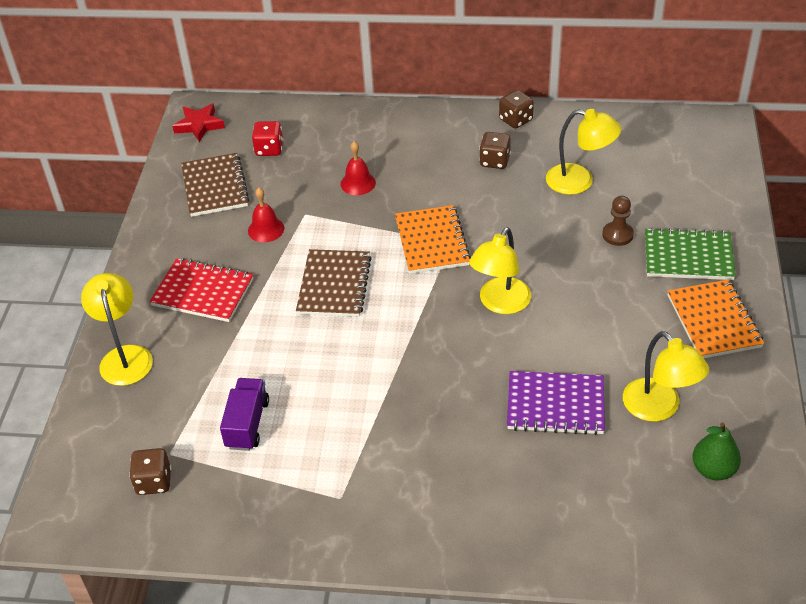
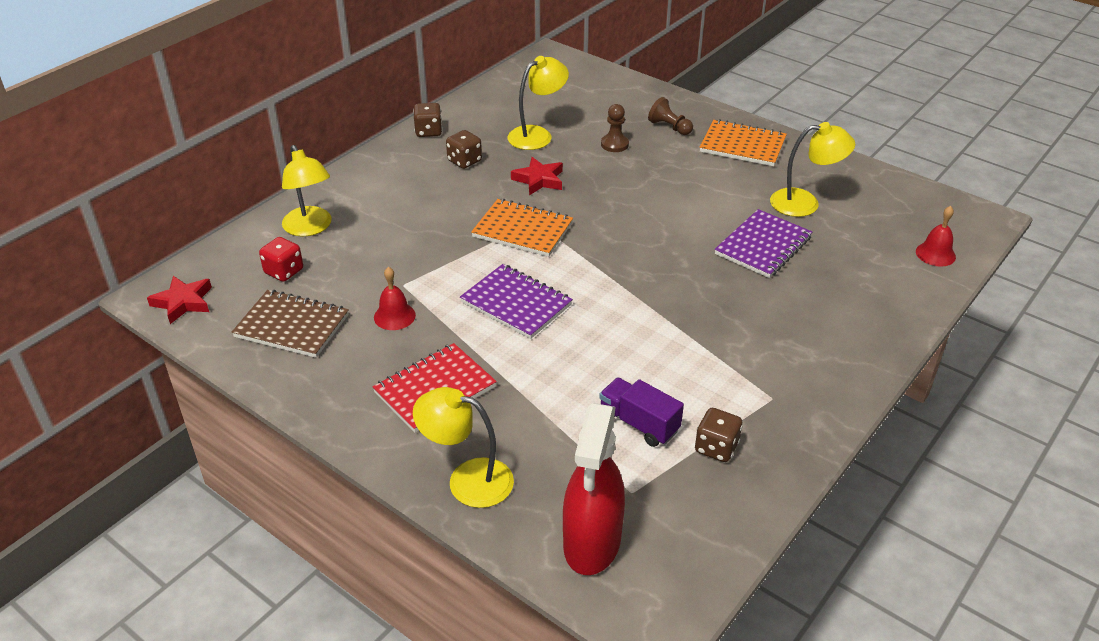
camera: 60 degrees left, 5 degrees down
(105, 454) = (592, 543): none -> red spray bottle
(154, 482) = (660, 517): brown dice -> brown dice (716, 448)
(334, 285) = (516, 304): brown notebook -> purple notebook
(358, 183) = (400, 239): red bell -> red bell (935, 254)
(500, 303) = (631, 226): yellow lamp -> yellow lamp (310, 228)
(512, 216) = (539, 180): none -> red star
(688, 257) = (669, 127): green notebook -> brown pawn
(713, 469) = (879, 206): green pear -> none

